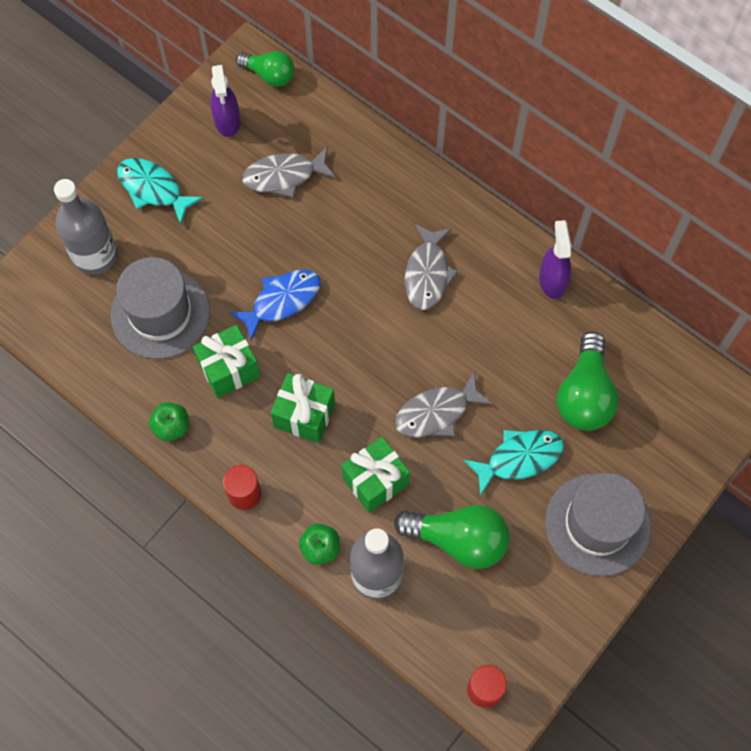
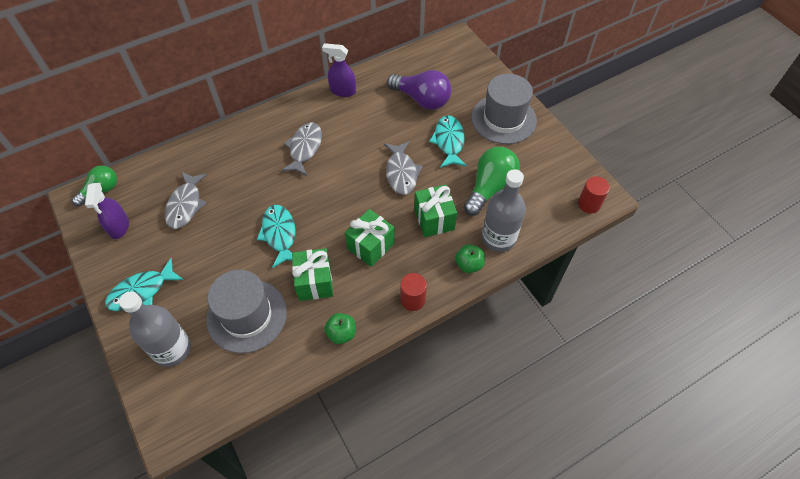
camera: 70 degrees left, 10 degrees down
(227, 121) = (119, 227): purple spray bottle -> purple spray bottle turned 75 degrees clockwise
(282, 301) = (279, 234): blue fish -> turquoise fish
(427, 274) = (304, 148): grey fish -> grey fish turned 105 degrees counterclockwise
(584, 395) = (422, 99): green light bulb -> purple light bulb

